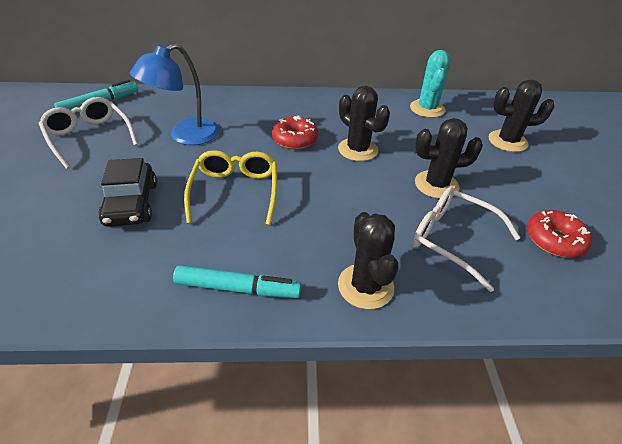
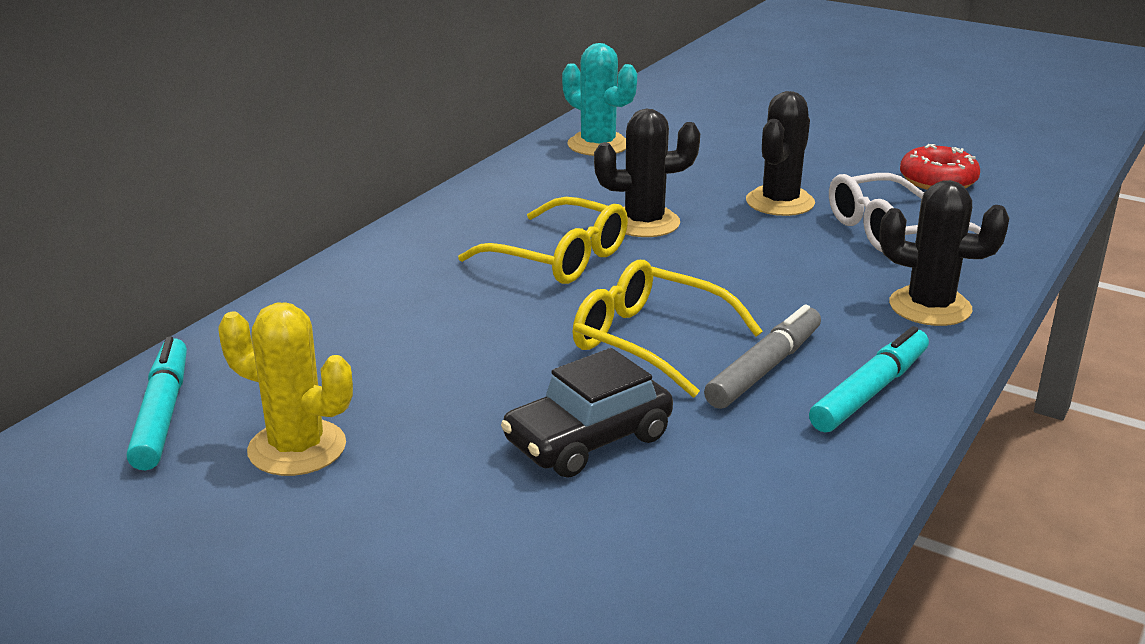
camera: 55 degrees left, 15 degrees down
(89, 137) = (297, 448): white glasses -> yellow cactus
(131, 204) = (588, 439): black car -> black car turned 120 degrees clockwise
(185, 136) = (428, 347): blue lamp -> none
(235, 239) = (764, 369): none -> grey marker
(295, 139) = (560, 258): red donut -> yellow glasses
(507, 141) = (735, 130): black cactus -> none

